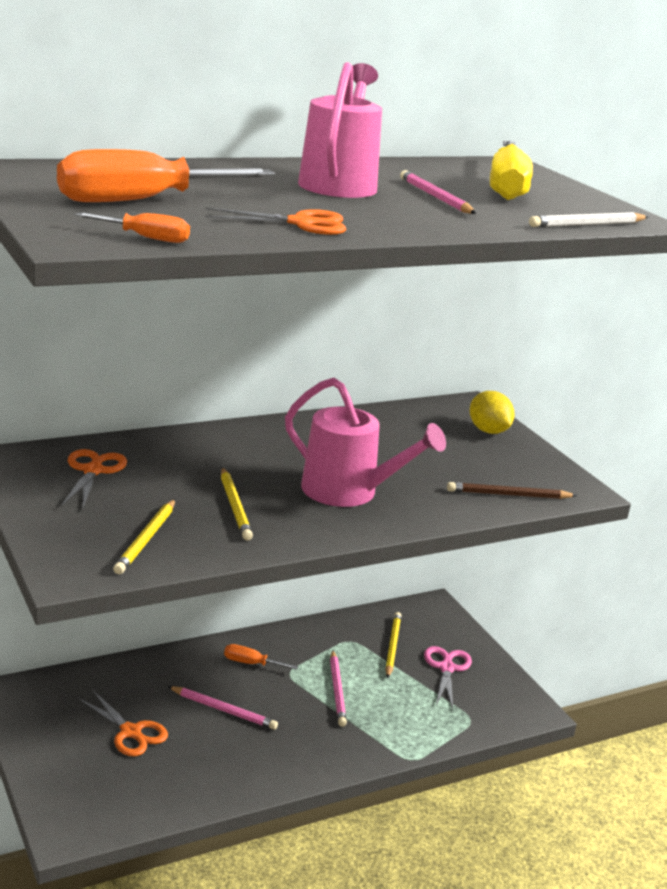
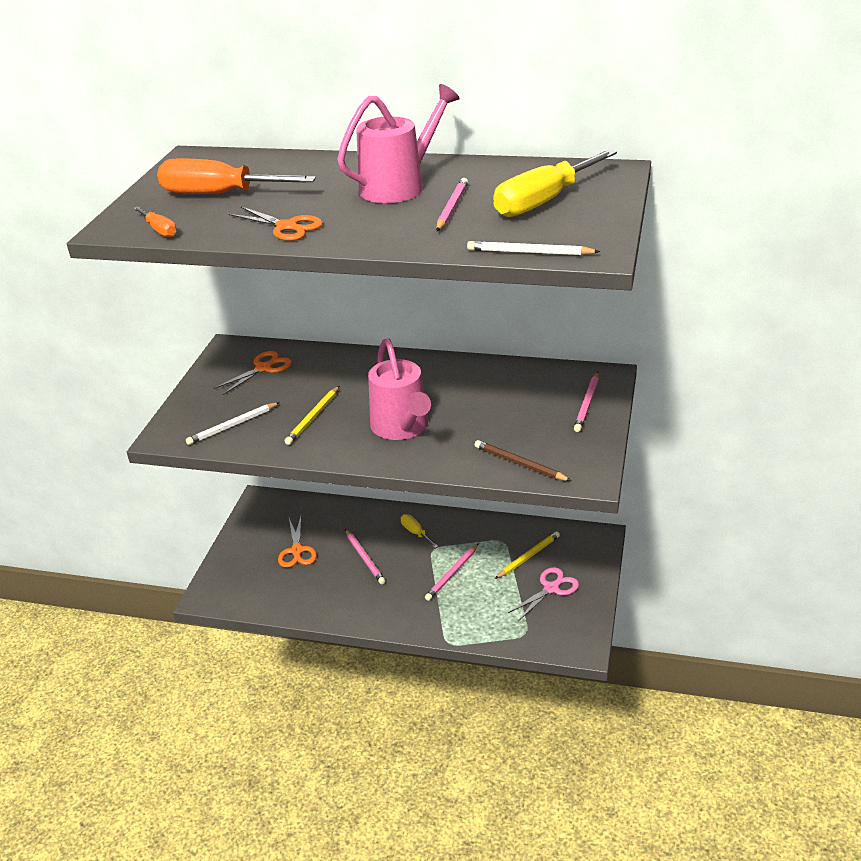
camera: 45 degrees right, 10 degrees up
(146, 539) = (232, 425): yellow pencil -> white pencil
(251, 663) = (415, 532): orange screwdriver -> yellow screwdriver
(488, 431) = (587, 404): yellow lemon -> pink pencil

